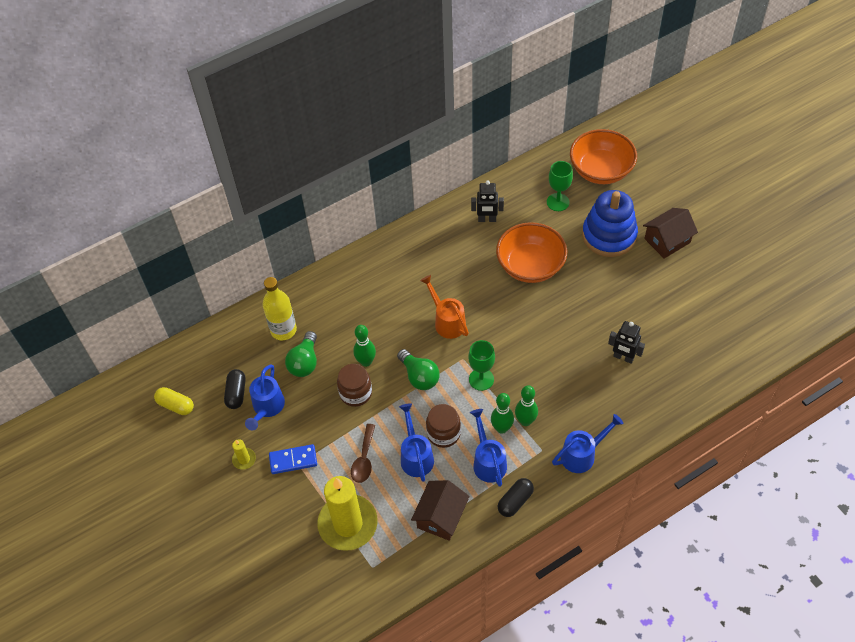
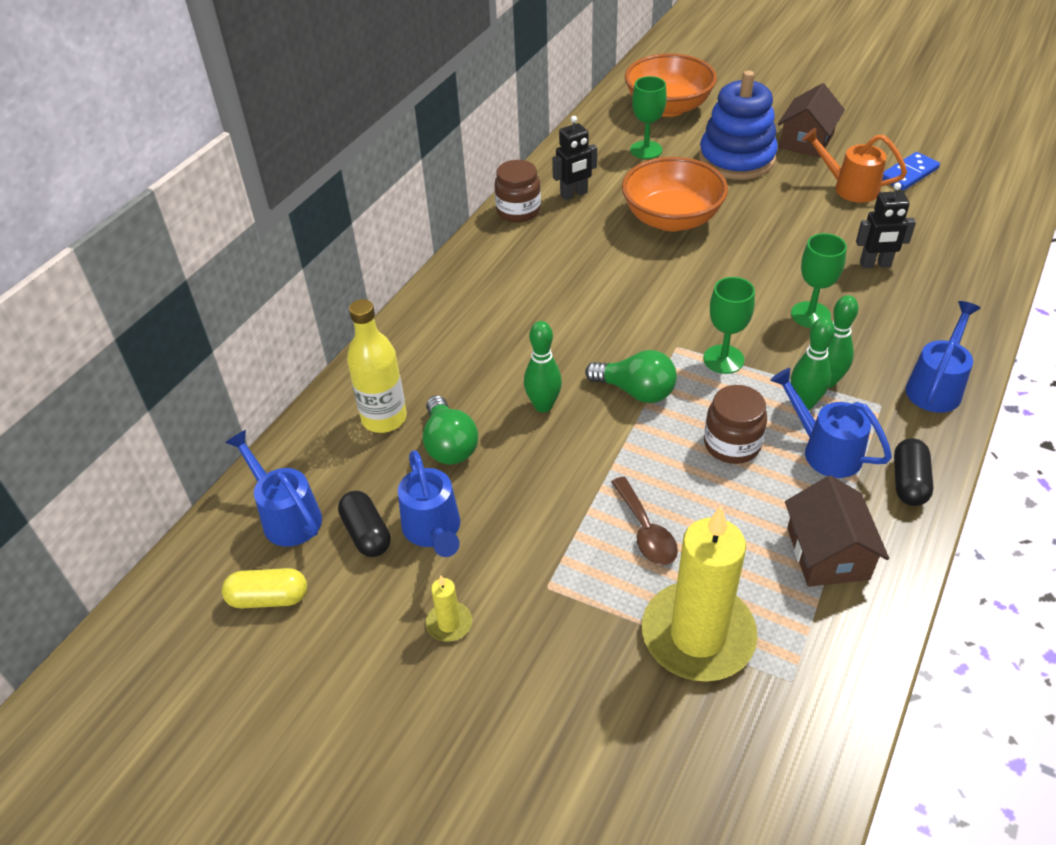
camera: 30 degrees left, 10 degrees down
(293, 460) = (534, 585): blue domino -> blue domino (908, 174)
(355, 393) = (560, 450): brown jar -> brown jar (518, 211)
(416, 456) = (719, 491): blue watering can -> blue watering can (287, 516)
(447, 321) = (618, 314): orange watering can -> orange watering can (849, 188)
(554, 374) = (810, 315): none -> green goblet

